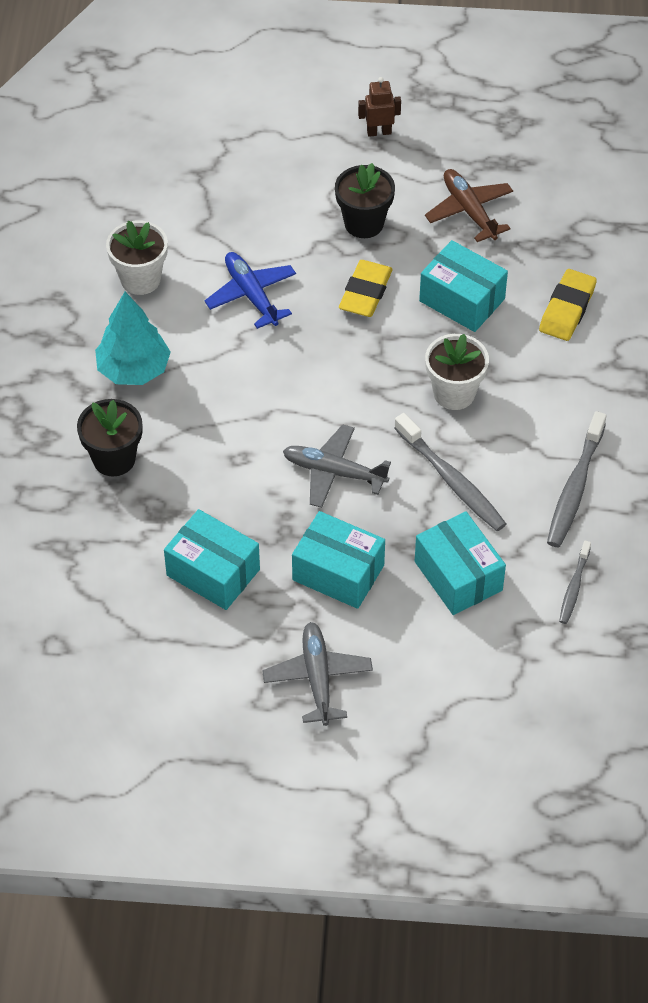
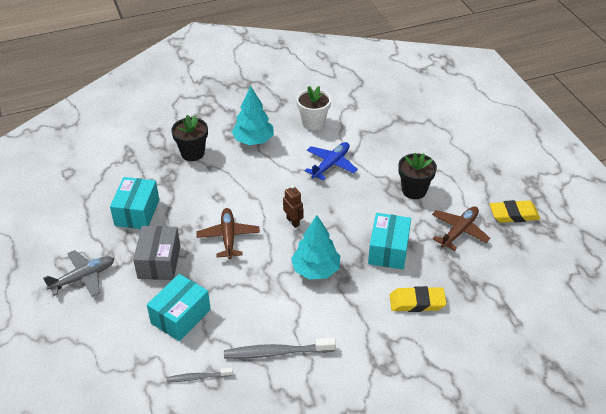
camera: 65 degrees right, 10 degrees down
(334, 472) = (228, 237): grey plane -> brown plane
(338, 572) = (159, 262): turquoise box -> grey box
(365, 292) = (364, 207): yellow eraser -> yellow eraser (514, 214)
(379, 132) = (486, 174): brown robot -> brown robot (293, 221)
(451, 480) = (250, 290): grey toothbrush -> none
(454, 393) = (316, 270): white flower pot -> turquoise tree

